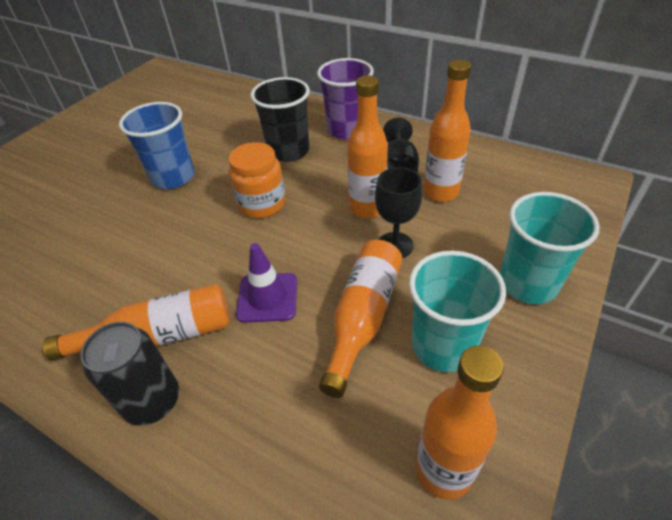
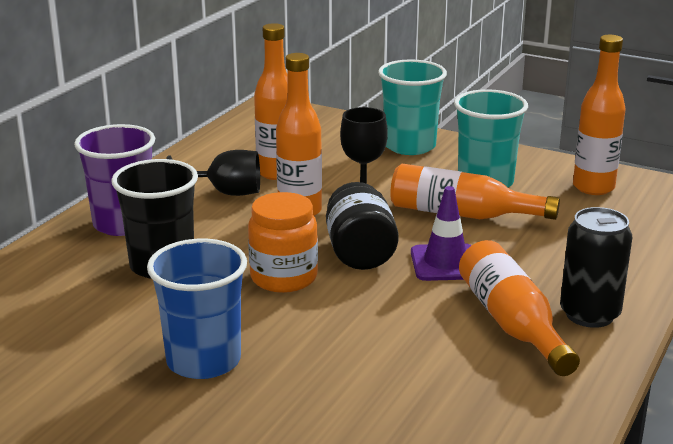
camera: 95 degrees left, 20 degrees down
(293, 243) = (360, 253): none -> black jar

